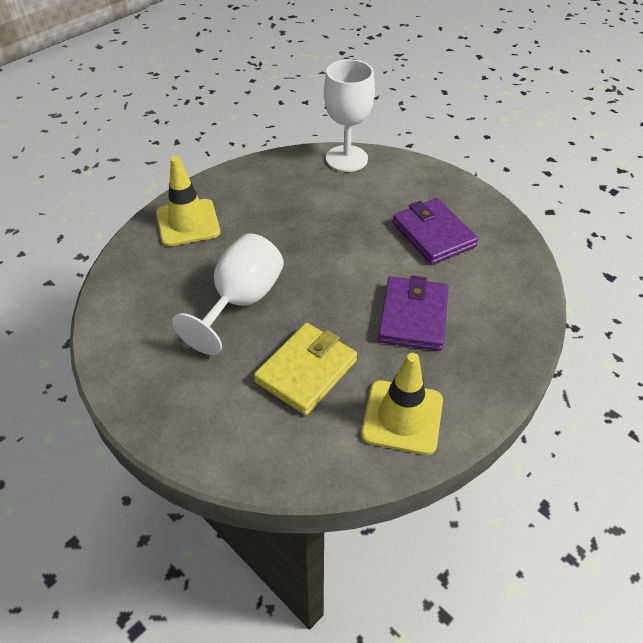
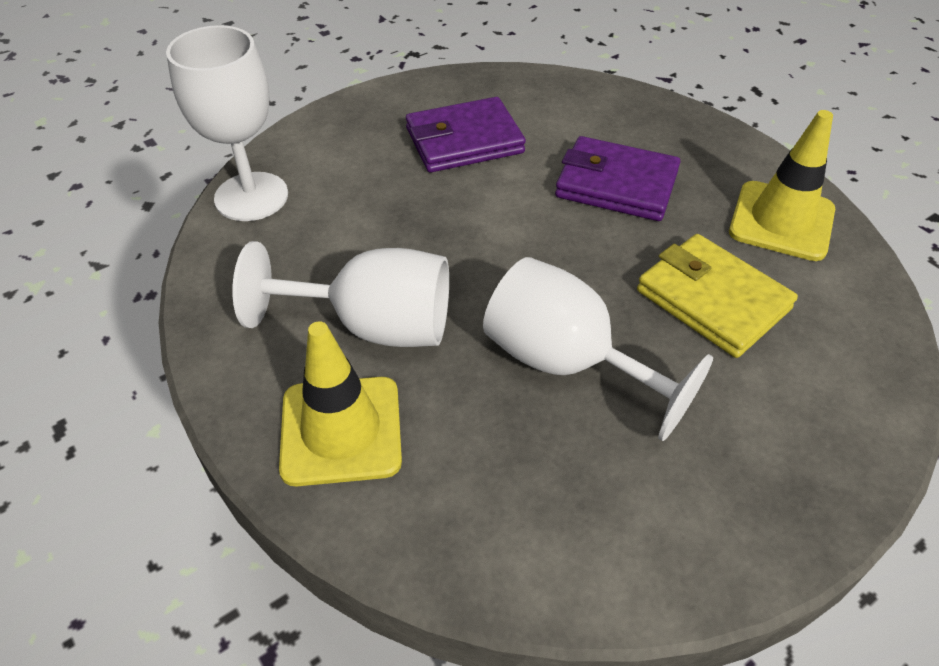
camera: 80 degrees left, 0 degrees up
(257, 222) = (374, 326): none -> white goblet

